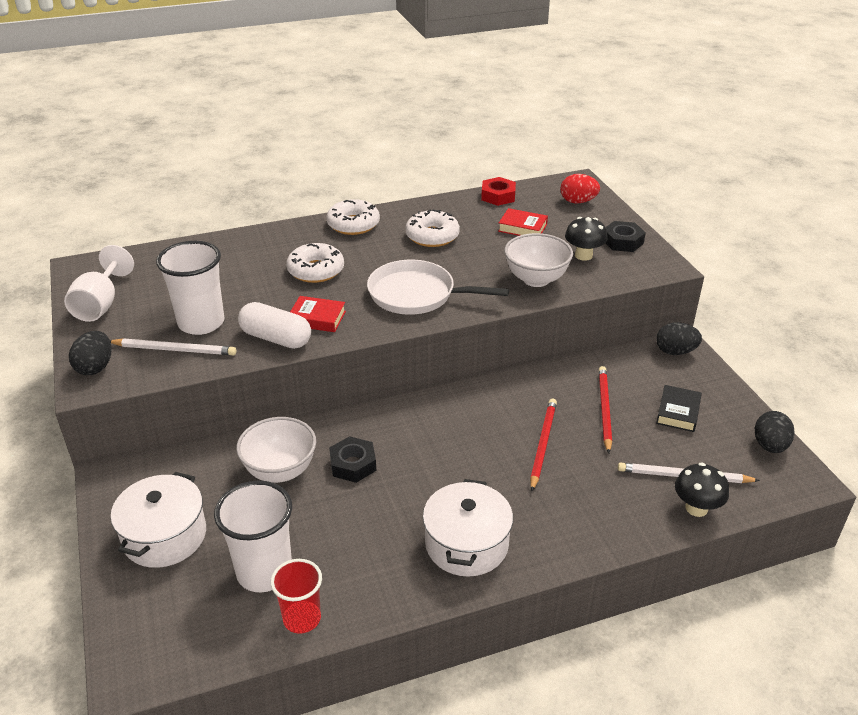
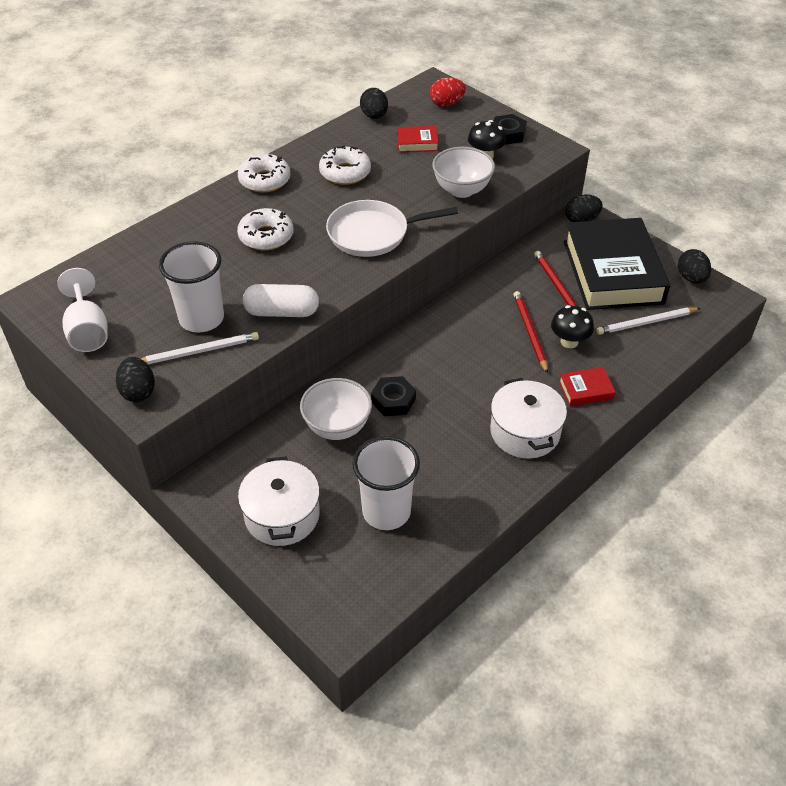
camera: 25 degrees left, 10 degrees up
(302, 618) = (442, 535): red cup -> none
(317, 318) = (303, 282): red book -> red book (585, 390)
(498, 196) = (374, 116): red nut -> black egg
(678, 412) = (612, 272): black book -> black book, size x2.50
(696, 508) = (668, 345): black mushroom -> black mushroom (569, 342)

